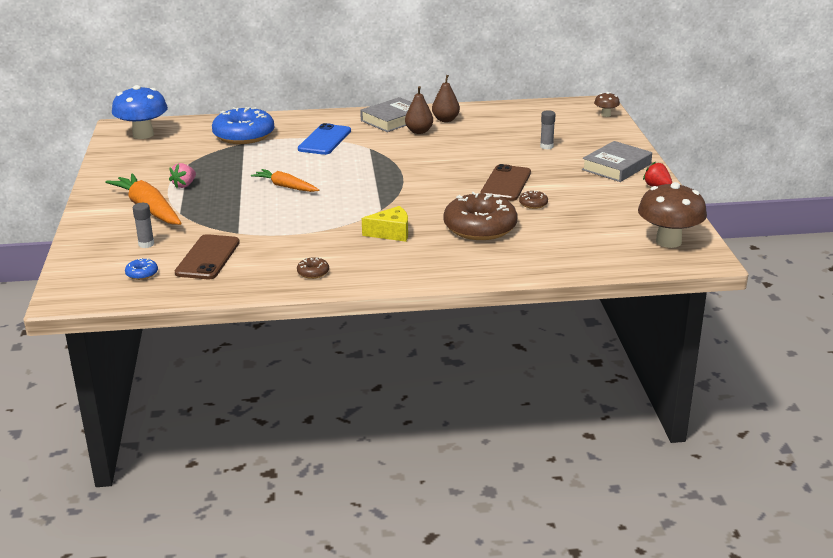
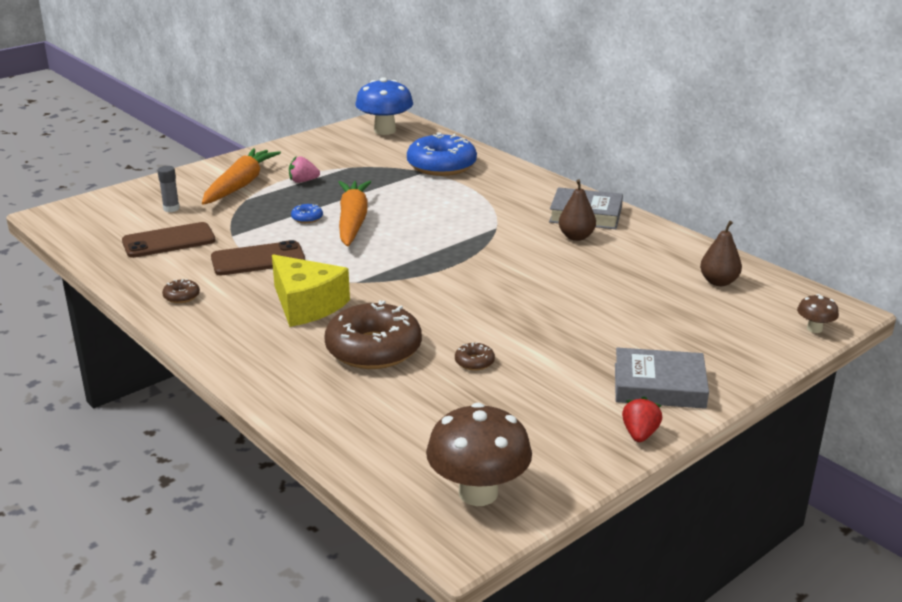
camera: 55 degrees right, 0 degrees up
(142, 274) = (115, 227): blue donut -> blue donut (307, 218)
(286, 186) = (352, 221): orange carrot -> orange carrot, size x1.62
(324, 140) = (483, 201): blue phone -> none
(391, 233) = (306, 305): yellow cheese -> yellow cheese, size x1.53
(445, 120) = (630, 240): brown pear -> brown pear (718, 282)
(505, 183) = (508, 328): brown phone -> brown phone (258, 259)
(546, 146) = (649, 320): grey glue stick -> none

